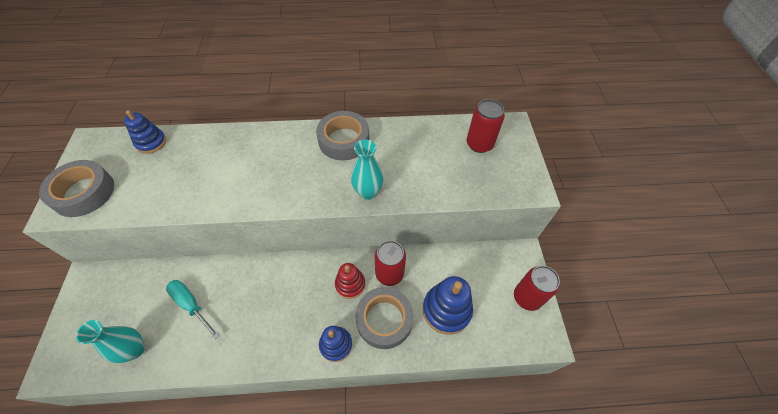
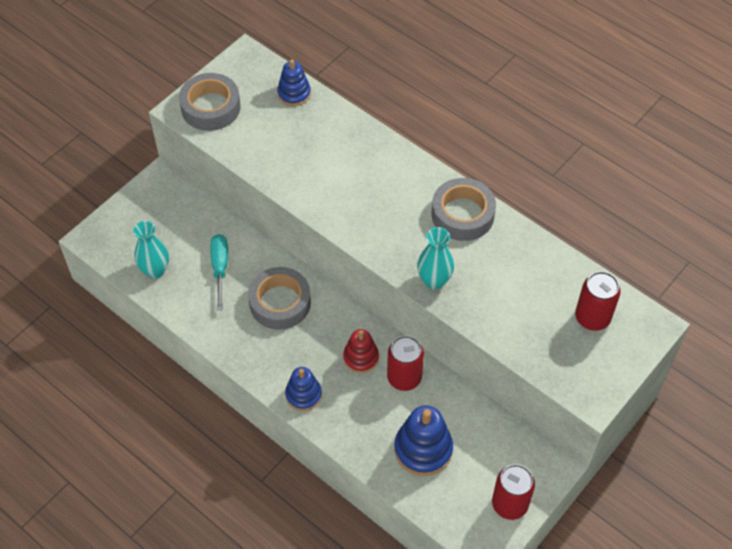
camera: 45 degrees right, 0 degrees up
(384, 320) = (361, 410): grey tape -> grey tape (280, 302)

